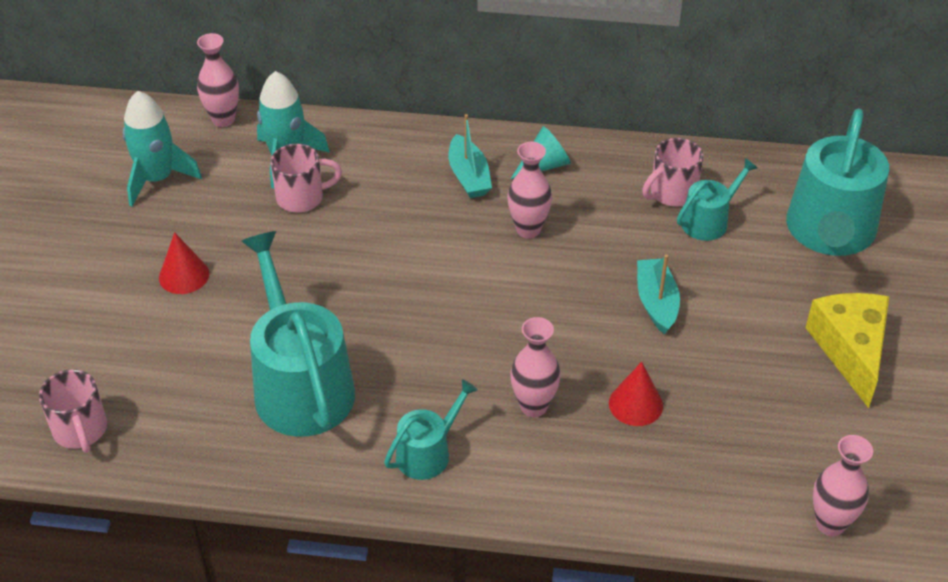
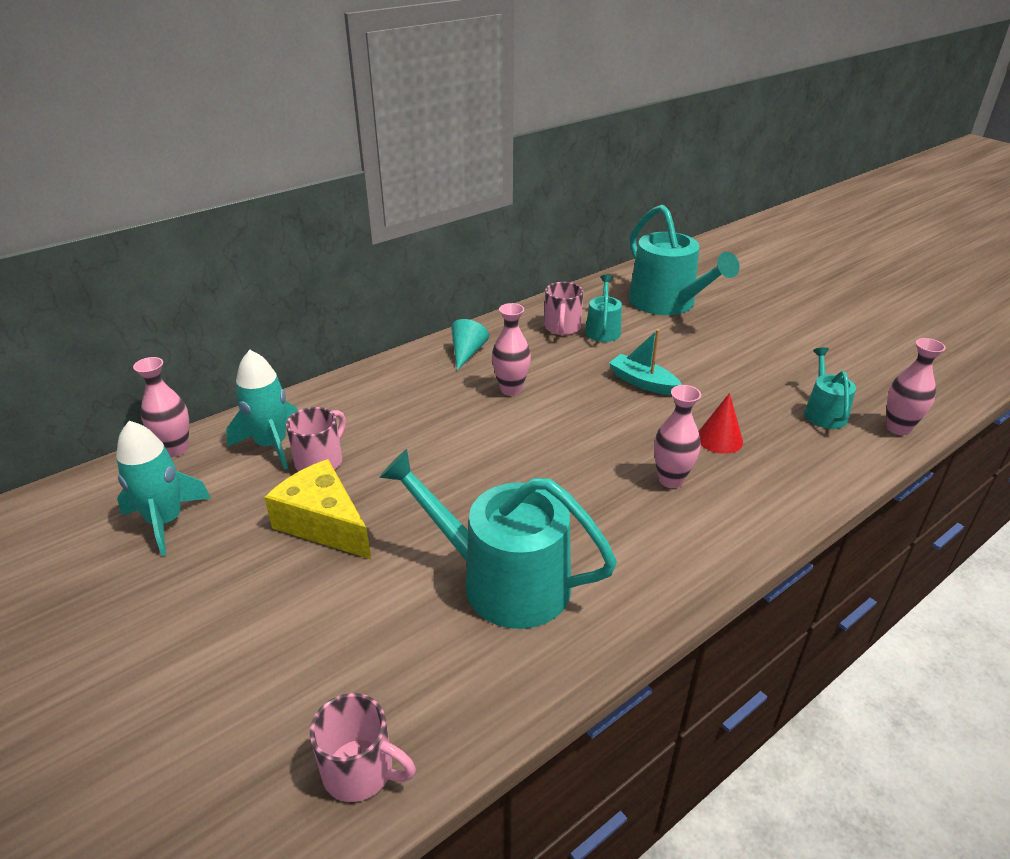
camera: 45 degrees left, 10 degrees down
(184, 275) = (290, 573): red cone -> none
(428, 453) = (657, 555): turquoise watering can -> turquoise watering can (823, 412)
(469, 176) = (427, 383): turquoise boat -> none
(850, 350) = (765, 346): yellow cheese -> yellow cheese (323, 523)

